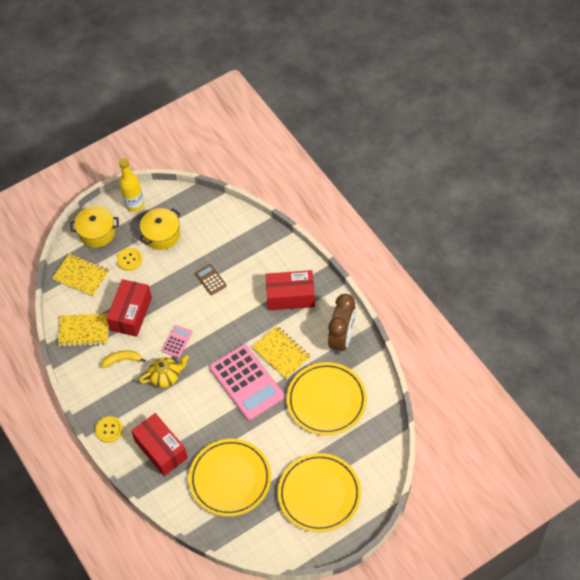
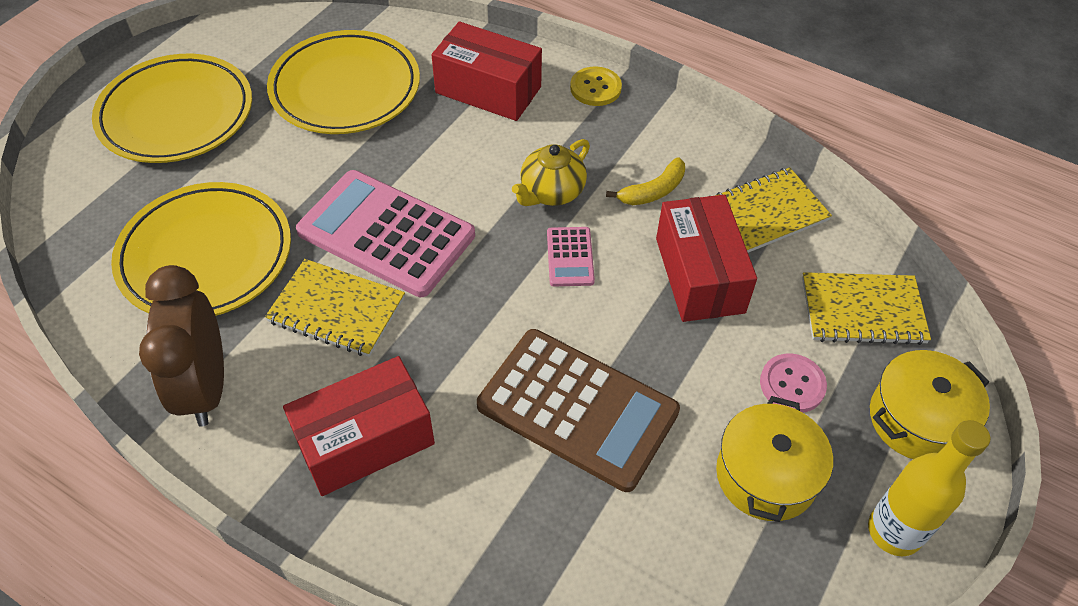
camera: 150 degrees right, 5 degrees down
(129, 259) = (792, 384): yellow button -> pink button
(210, 280) = (577, 409): brown calculator -> brown calculator, size x2.23

